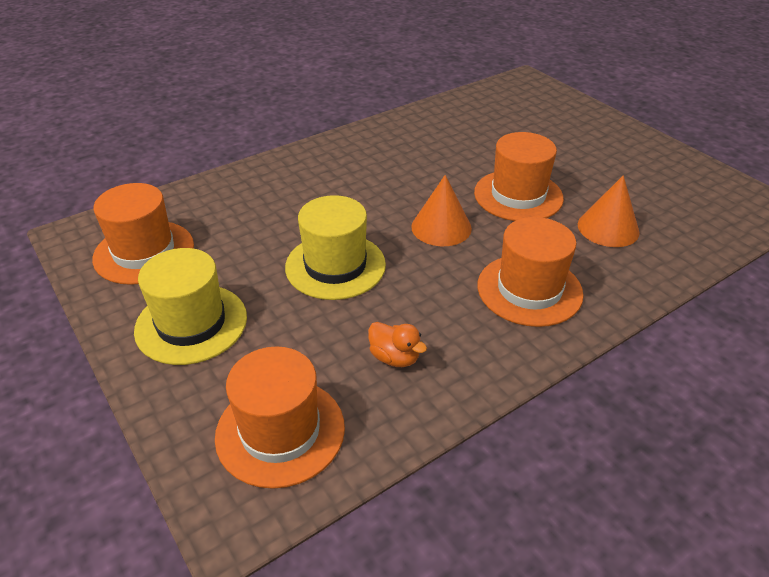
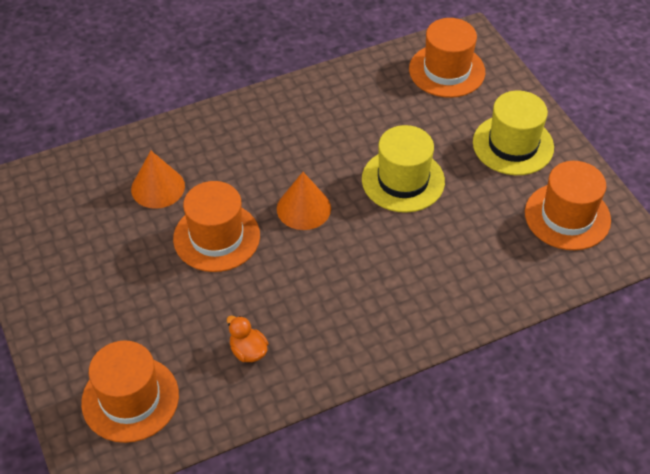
camera: 170 degrees left, 10 degrees up
(395, 357) = (370, 103): orange duck -> orange duck (248, 351)
(529, 290) = (256, 139): orange hat -> orange hat (130, 399)

